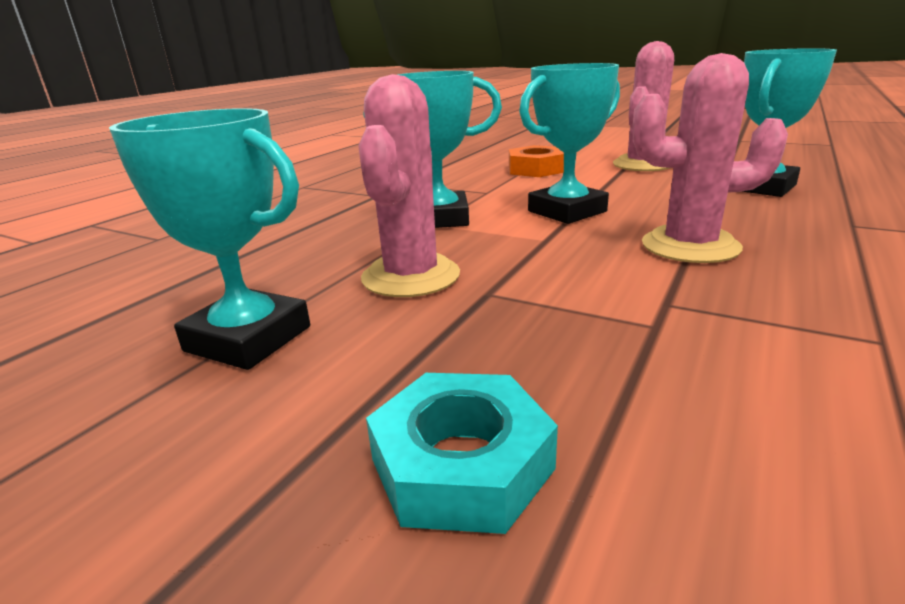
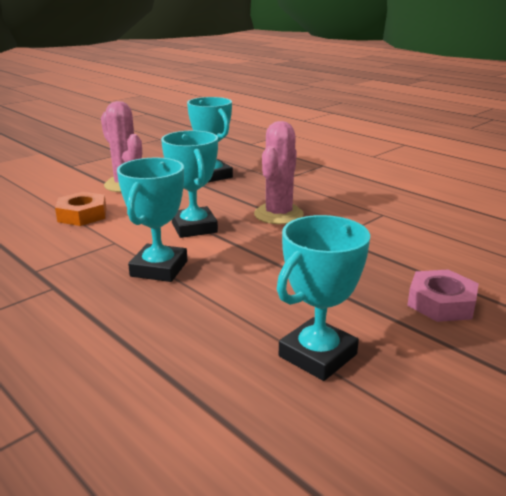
camera: 75 degrees left, 0 degrees up
(411, 276) = (261, 292): pink cactus -> none
(461, 464) = (441, 303): turquoise nut -> pink nut

